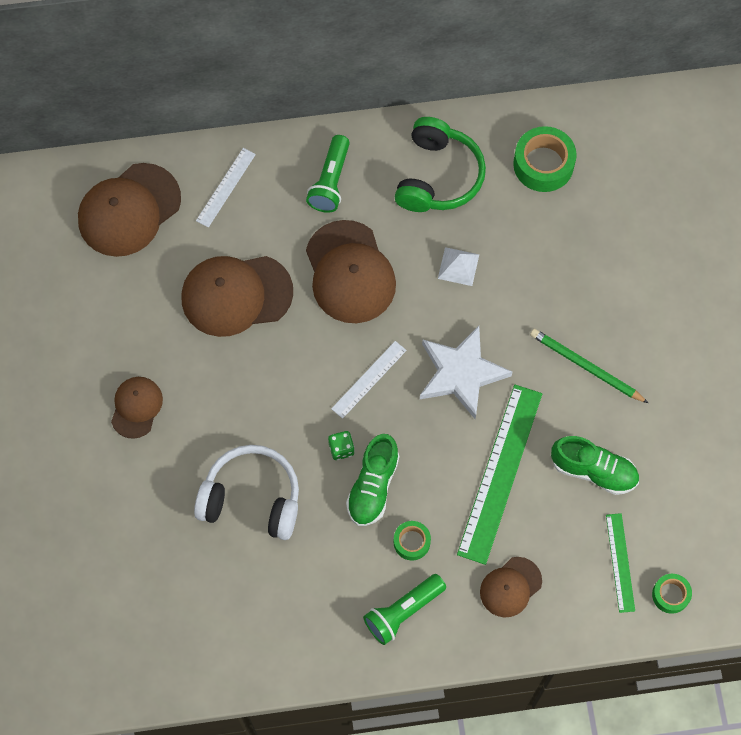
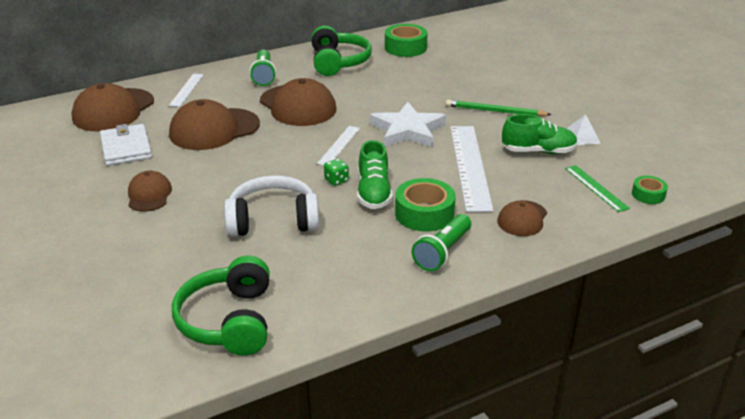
camera: 20 degrees left, 35 degrees down
(129, 303) = (126, 148): none -> white wallet
(168, 638) = (229, 321): none -> green headphones
(411, 542) = (424, 213): green tape -> green tape, size x1.77
(458, 266) = (375, 90): white pyramid -> white pyramid (581, 137)
(500, 473) = (470, 166): green ruler -> white ruler

